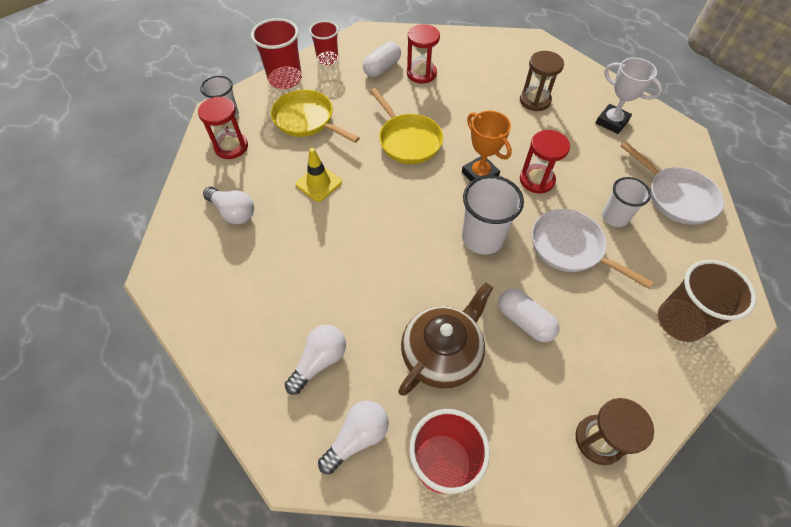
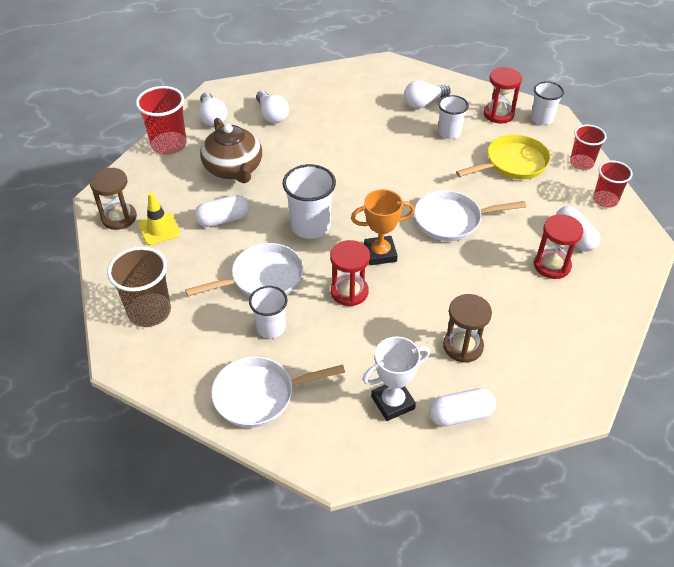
camera: 115 degrees right, 10 degrees down
(280, 176) = (449, 133): none -> white cup
(285, 79) = (581, 163): red cup -> red cup, size x0.66
(318, 183) = (428, 151): yellow traffic cone -> yellow traffic cone (159, 229)
(407, 140) = (452, 220): yellow pan -> white pan
(590, 88) = (460, 415): none -> white capsule

